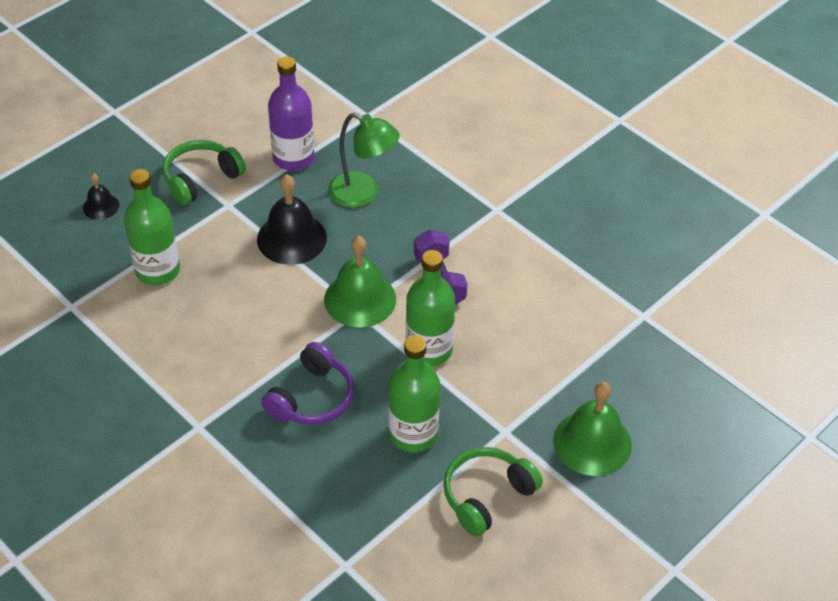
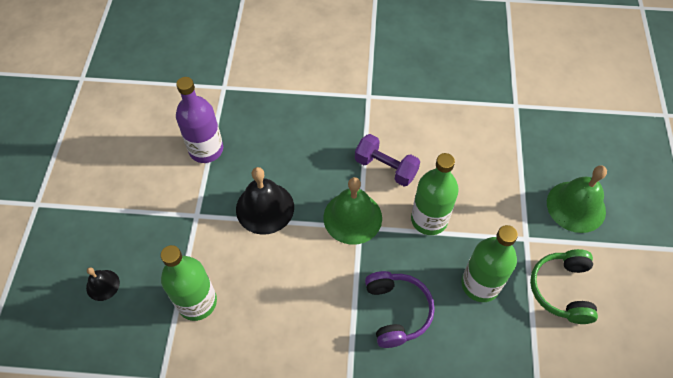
camera: 40 degrees left, 10 degrees up
(201, 179) = (157, 210): green headphones -> none
(363, 194) = (278, 143): green lamp -> none

